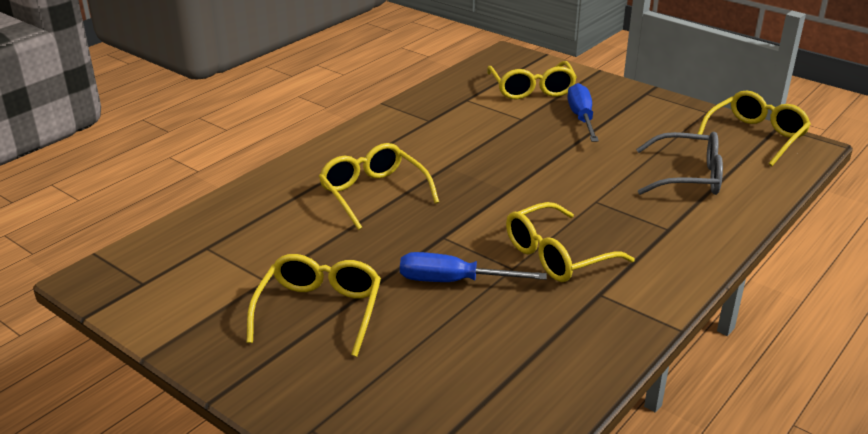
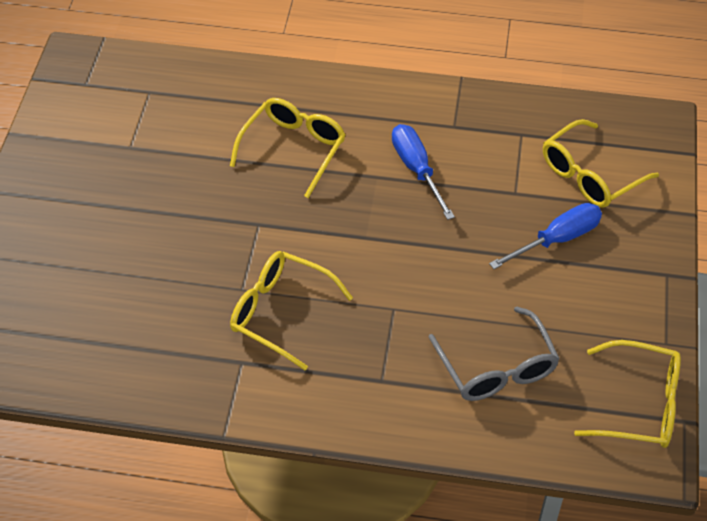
camera: 60 degrees right, 20 degrees up
(319, 311) = (112, 196): yellow glasses -> none
(453, 281) = (198, 258): blue screwdriver -> blue screwdriver (416, 169)

